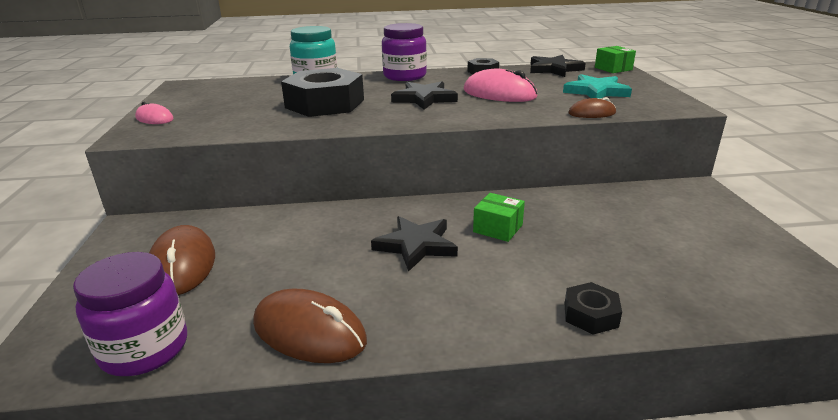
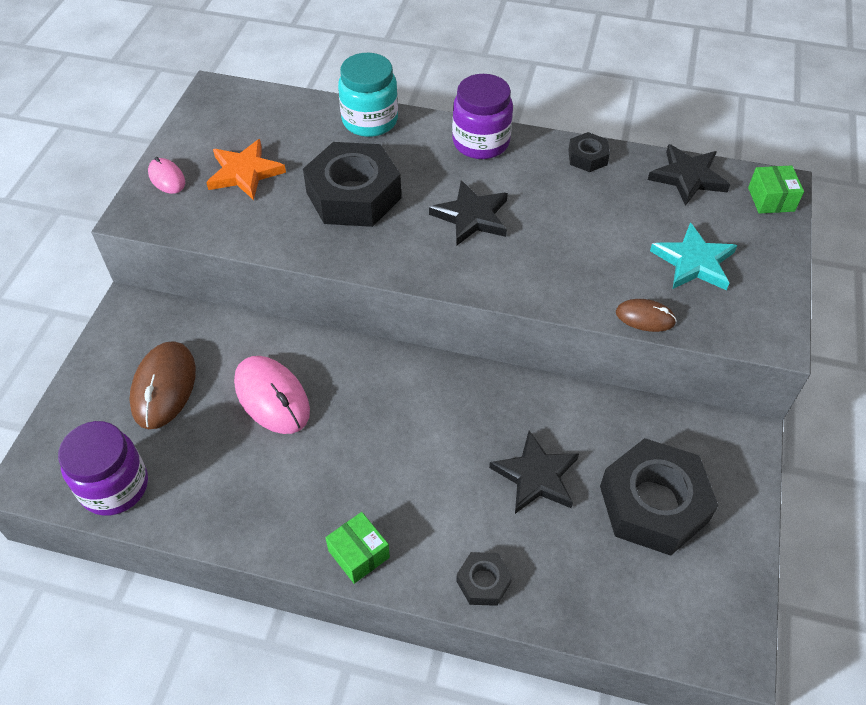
camera: 20 degrees right, 25 degrees up
(225, 108) = (244, 172): none -> orange star
(309, 332) = (241, 513): brown mouse -> none
(416, 245) = (379, 431): black star -> black star (536, 476)
(498, 228) = (473, 432): green box -> green box (359, 554)
(499, 94) = (568, 230): pink mouse -> pink mouse (272, 397)
(676, 232) = (653, 504): none -> black nut

